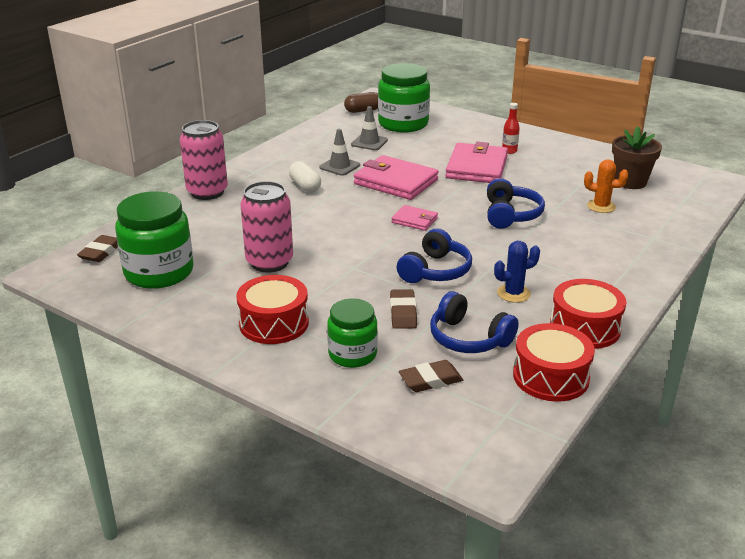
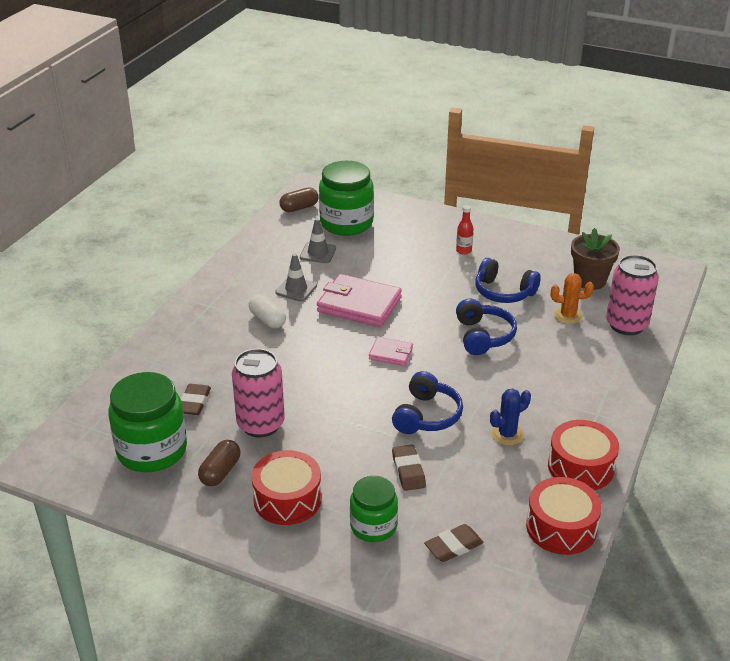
camera: 10 degrees left, 5 degrees up
(101, 252) = (82, 431): brown eraser -> brown eraser (194, 402)
(207, 192) = (167, 339): pink can -> pink can (626, 325)
(217, 295) = (220, 472): none -> brown capsule
(468, 338) = (477, 493): blue headphones -> blue headphones (503, 292)
(477, 167) = (436, 277): pink wallet -> none

